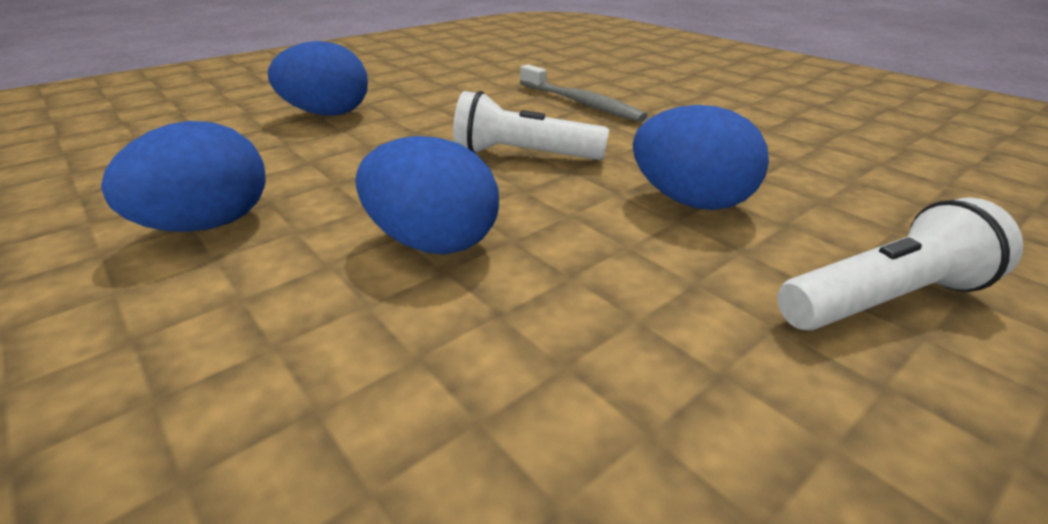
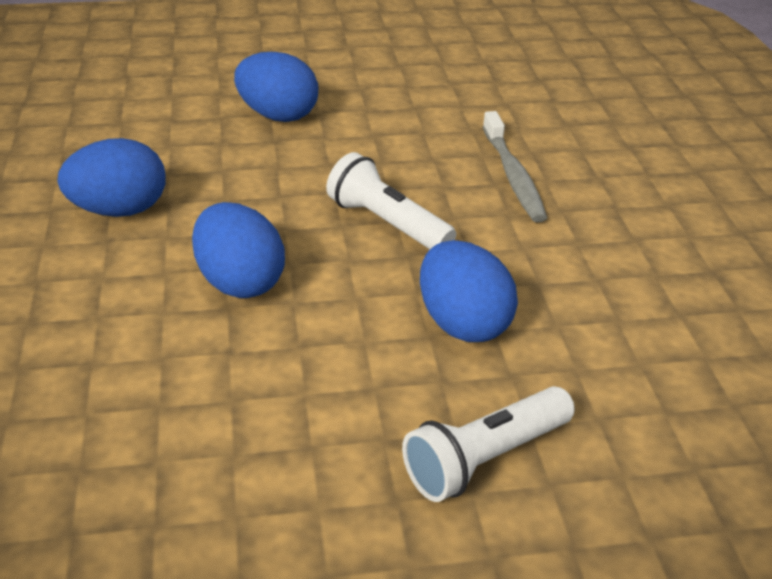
camera: 30 degrees right, 5 degrees up
(884, 300) = (485, 458): white flashlight -> white flashlight turned 135 degrees clockwise

